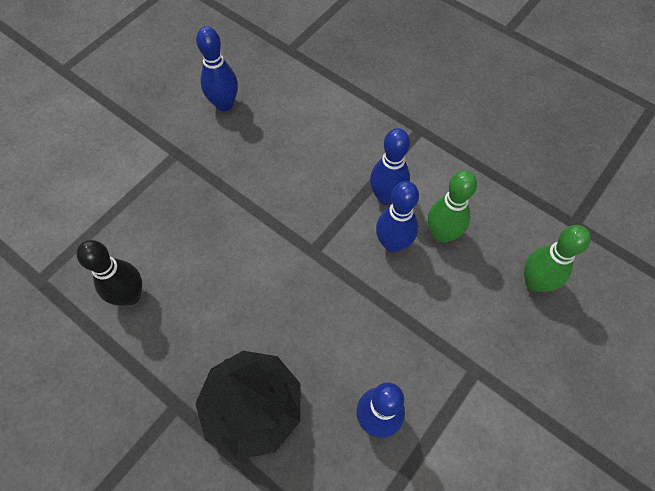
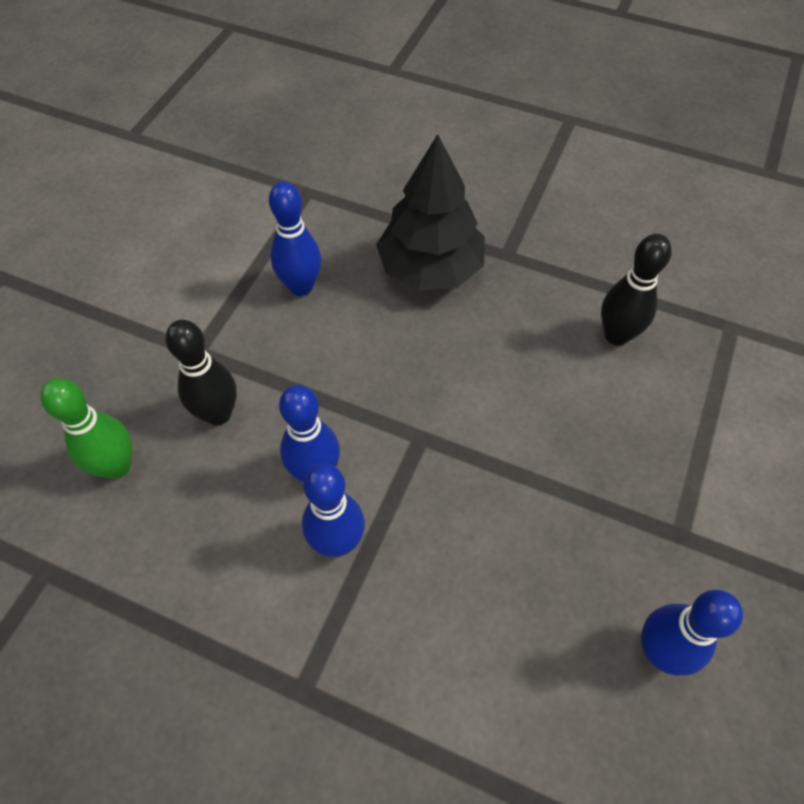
camera: 165 degrees right, 5 degrees down
(442, 234) = (247, 503): green bowling pin -> none
(459, 306) = (218, 414): none -> black bowling pin

